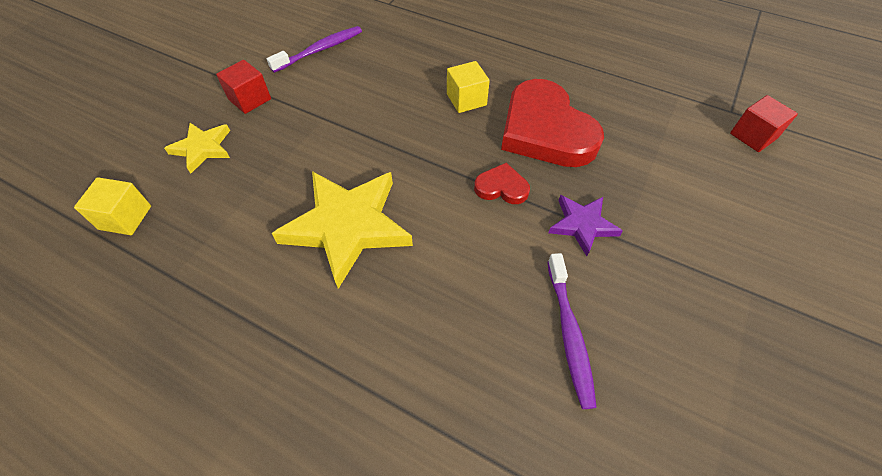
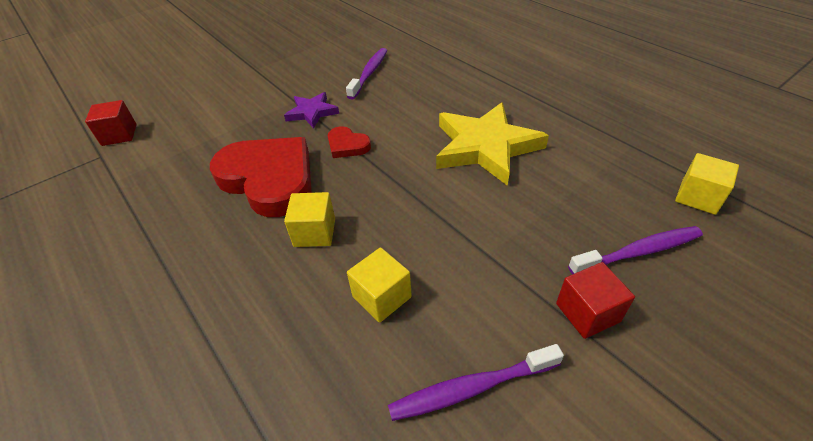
camera: 155 degrees left, 10 degrees down
(202, 148) = (638, 252): yellow star -> purple toothbrush
(390, 75) = (382, 297): none -> yellow cube
(545, 130) = (269, 179): red heart -> red heart turned 45 degrees counterclockwise

